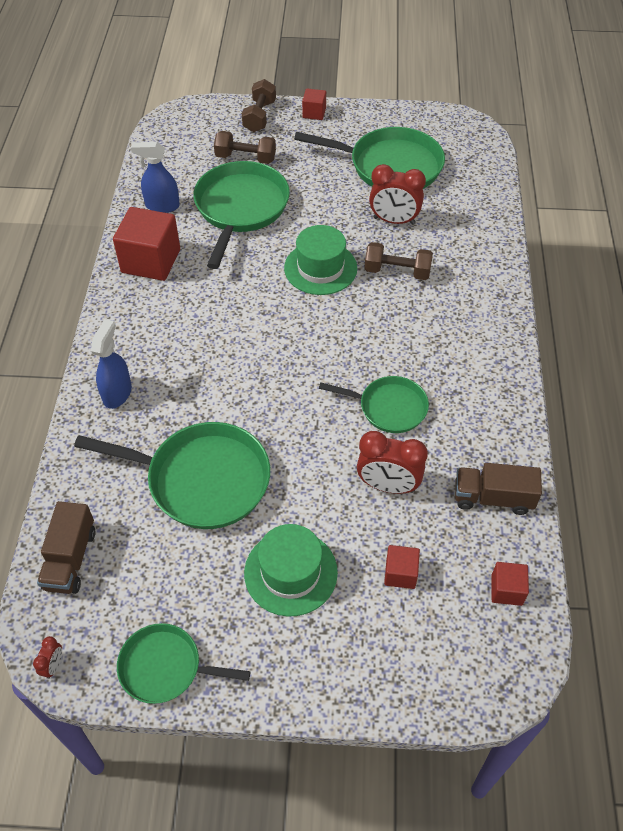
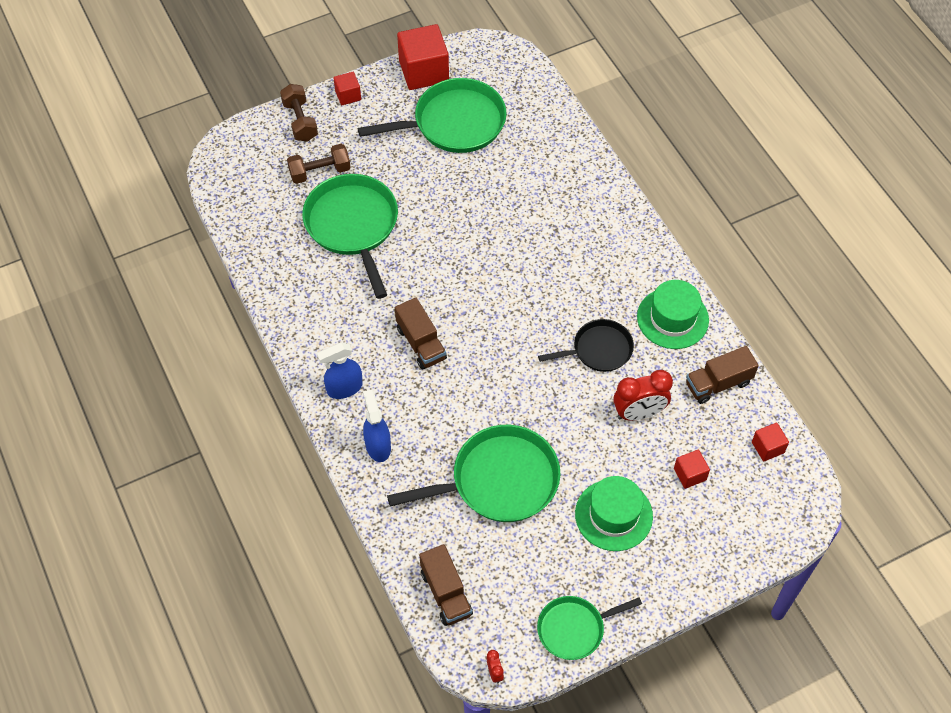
camera: 30 degrees left, 5 degrees up
(151, 261) = (313, 314): red cube -> red cube (424, 71)
(162, 206) = (280, 255): blue spray bottle -> blue spray bottle (344, 388)
(224, 325) = (421, 343): none -> brown truck
(320, 268) = (462, 252): green hat -> green hat (672, 318)
(389, 407) = (599, 350): green pan -> black pan
(394, 221) = (493, 177): red clock -> none
(397, 271) = (527, 225): brown dumbbell -> none

